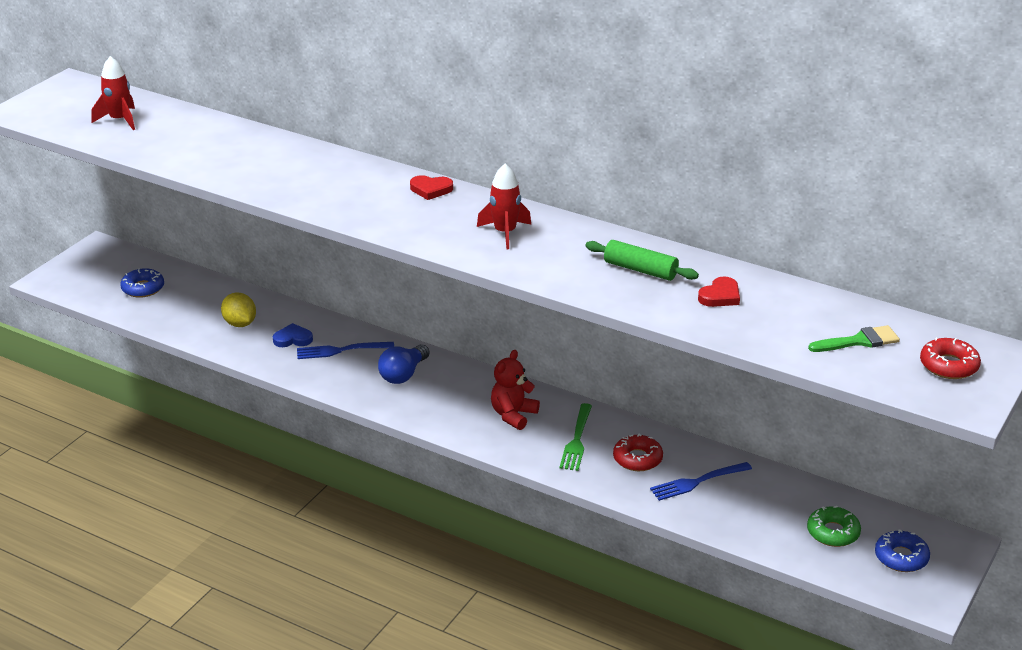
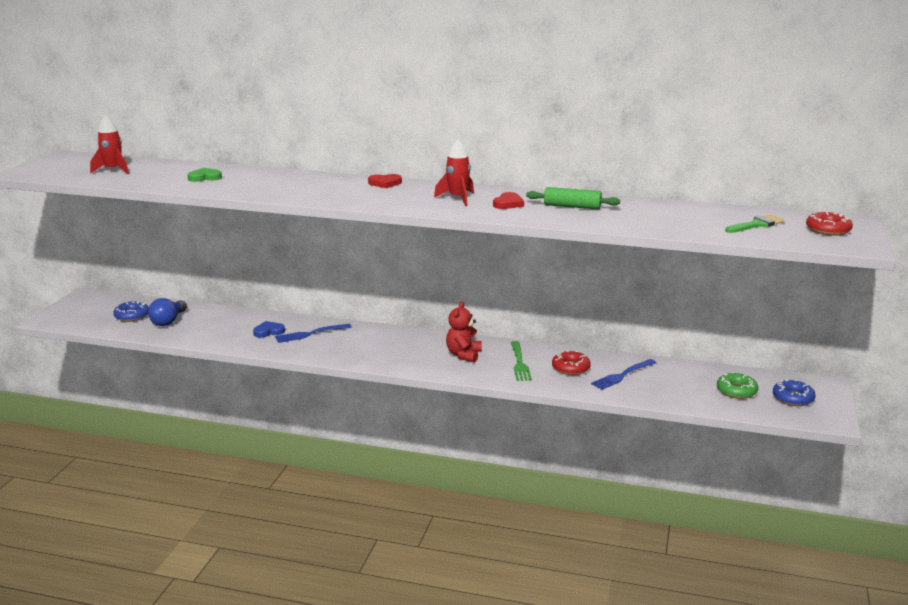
camera: 15 degrees left, 10 degrees down
(219, 149) = (204, 177): none -> green heart
(240, 324) = (221, 327): yellow lemon -> none
(403, 374) = (366, 342): blue light bulb -> blue light bulb (168, 321)
(720, 296) = (640, 213): red heart -> red heart (508, 204)

